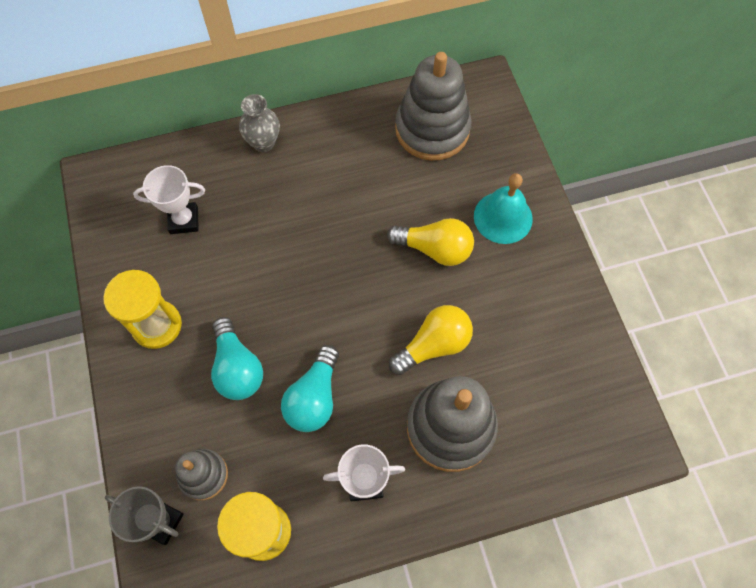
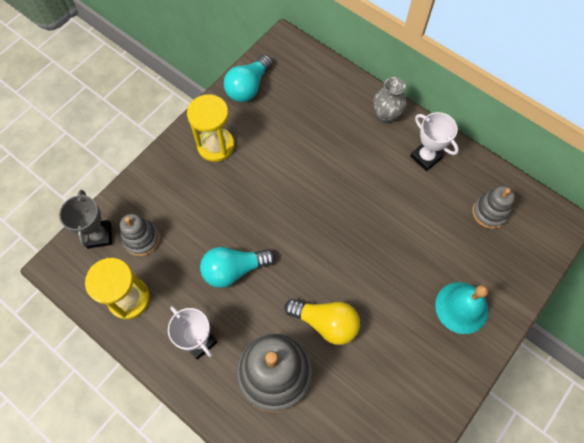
camera: 55 degrees right, 0 degrees up
(184, 220) = (294, 110): white trophy -> white trophy (425, 157)
(237, 368) = (221, 210): turquoise light bulb -> turquoise light bulb (248, 87)
(432, 129) = (489, 212): grey stacking toy -> grey stacking toy, size x0.54
(435, 249) = (397, 276): yellow light bulb -> none

